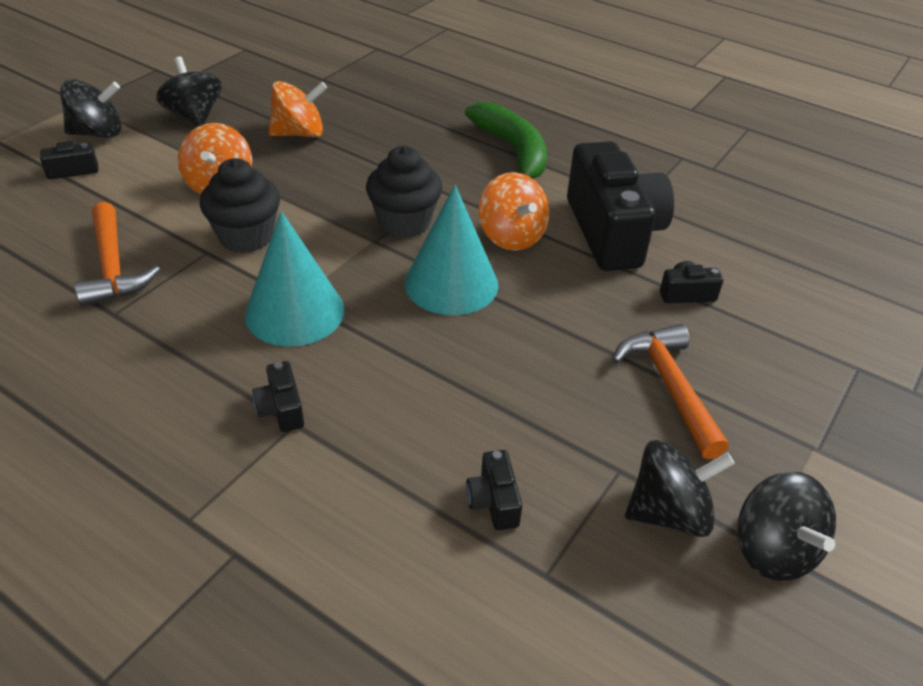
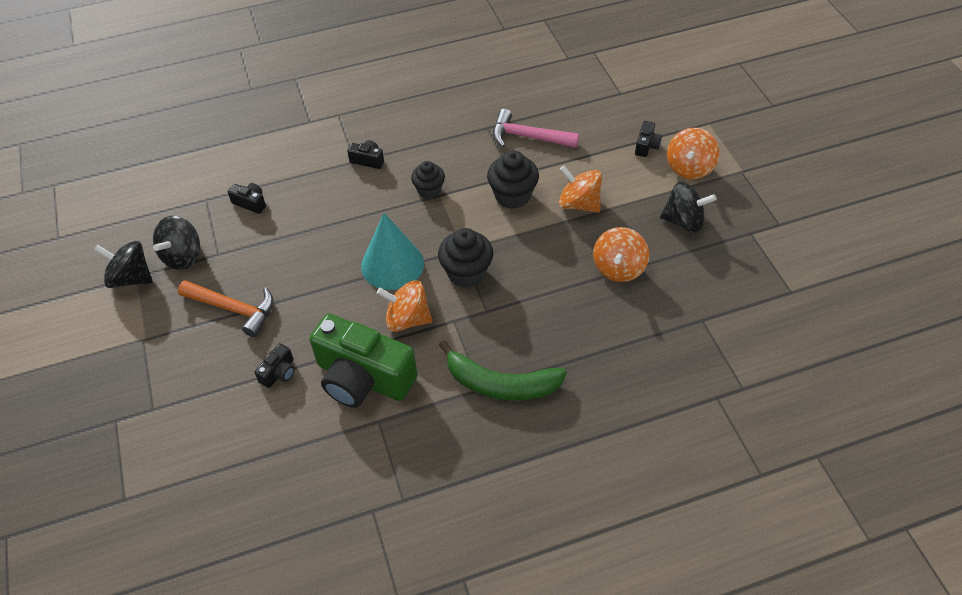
camera: 130 degrees right, 10 degrees up
(98, 133) = (689, 168): black spinning top -> orange spinning top
(113, 267) = (527, 137): orange hammer -> pink hammer
(294, 312) = (429, 190): turquoise cone -> black cupcake
(613, 232) = (363, 378): black camera -> green camera

